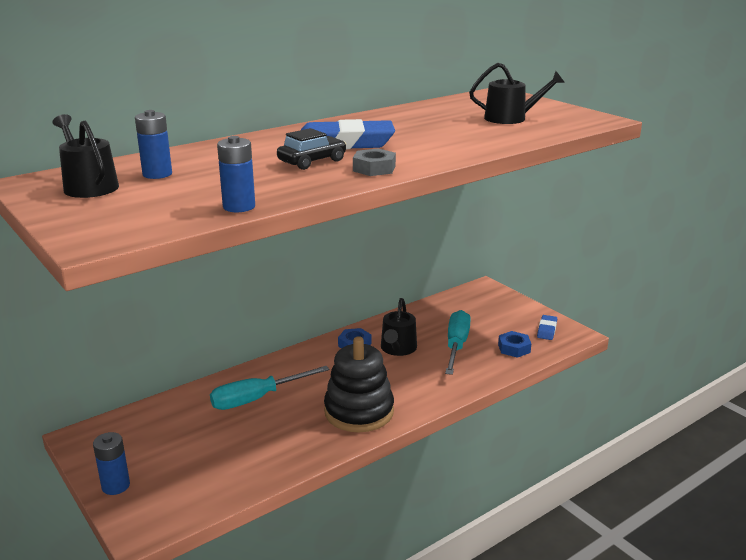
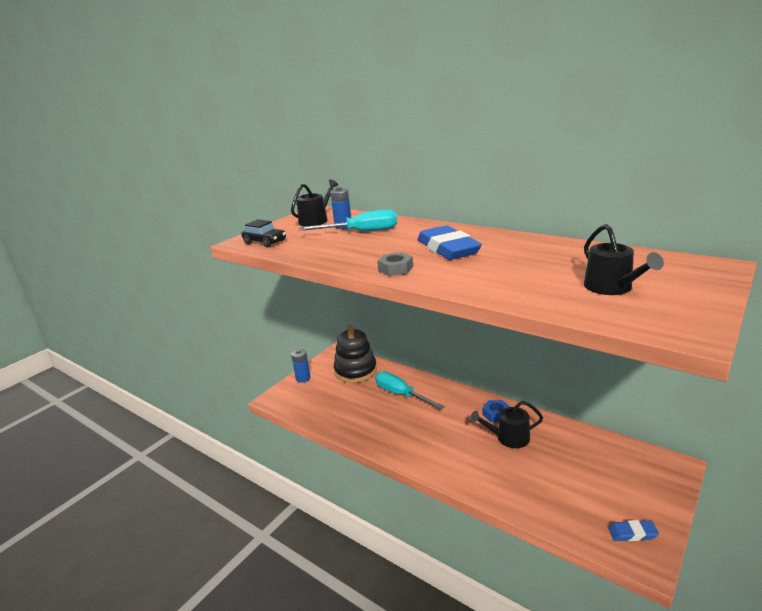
camera: 75 degrees right, 0 degrees up
(239, 207) = (299, 254): blue battery -> none
(312, 161) = (397, 250): black car -> black car (265, 242)
(359, 411) = (411, 442): black stacking toy -> black stacking toy (355, 371)
(456, 345) = (542, 471): turquoise screwdriver -> turquoise screwdriver (361, 232)
(514, 348) = (570, 512): blue nut -> none

